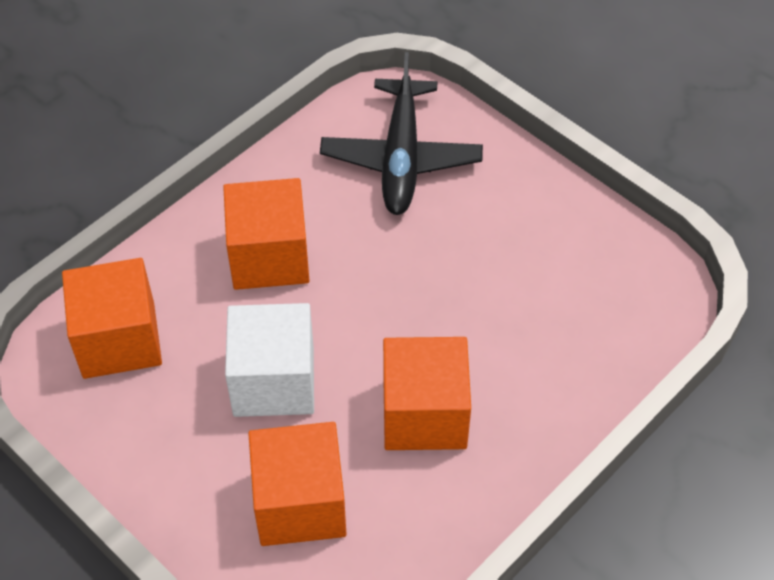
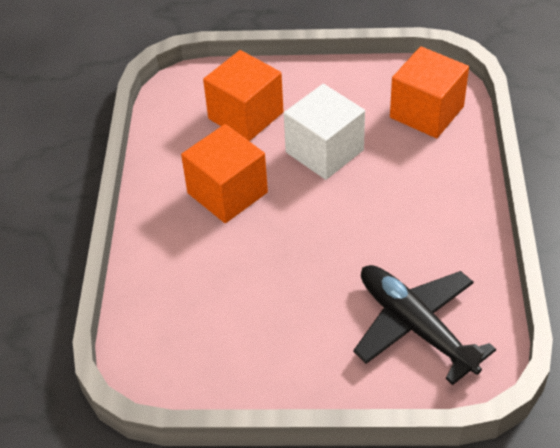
camera: 140 degrees right, 5 degrees down
(269, 256) = (411, 205): orange cube -> none

